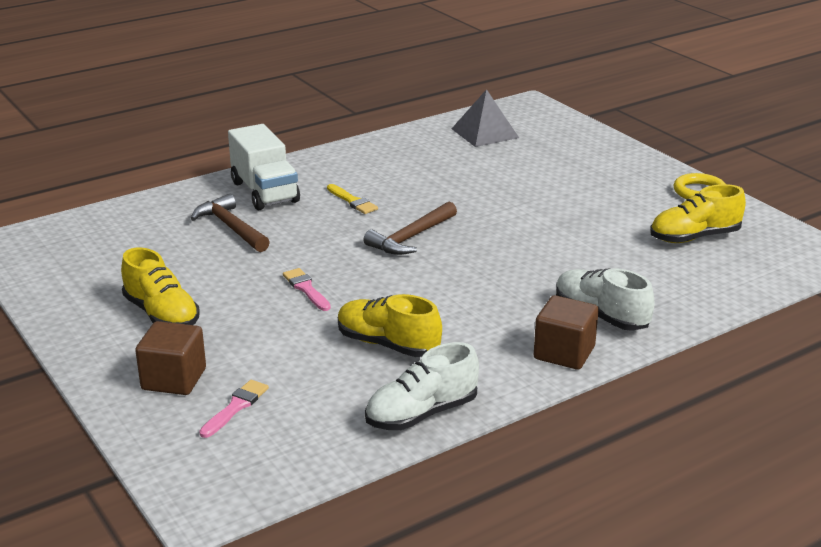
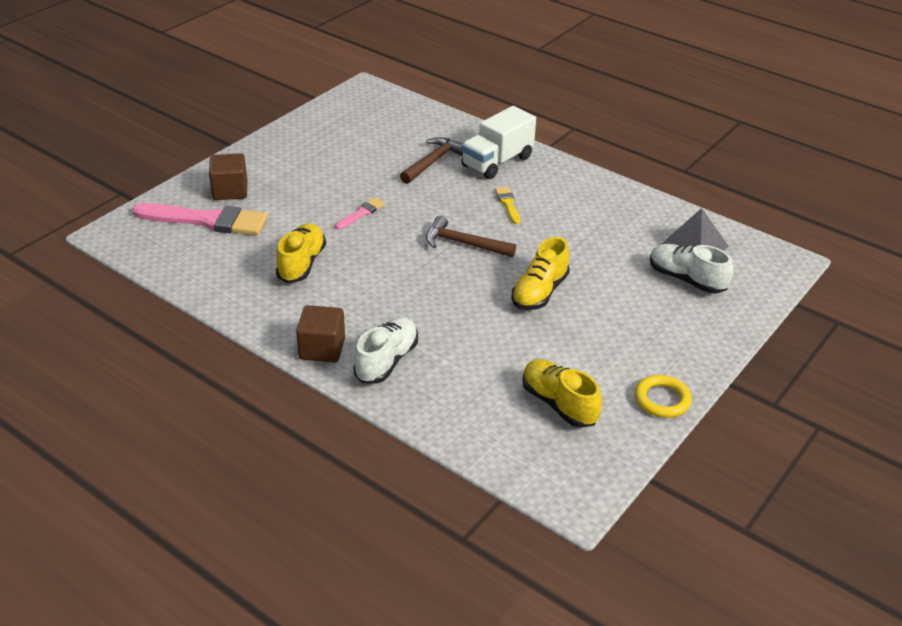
camera: 70 degrees right, 10 degrees up
(161, 314) = (302, 166): yellow shoe -> yellow shoe (539, 292)
(236, 407) = (207, 220): pink brush -> pink brush, size x2.16
(352, 201) = (508, 204): yellow brush -> yellow brush turned 135 degrees clockwise
(421, 414) = (221, 295): white shoe -> white shoe (686, 279)

